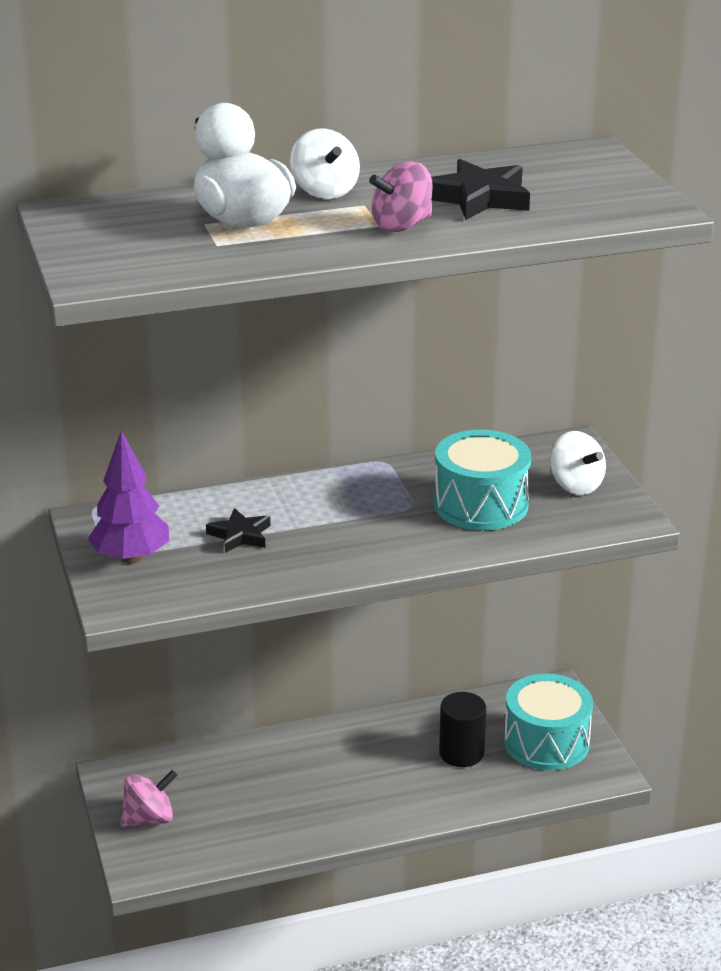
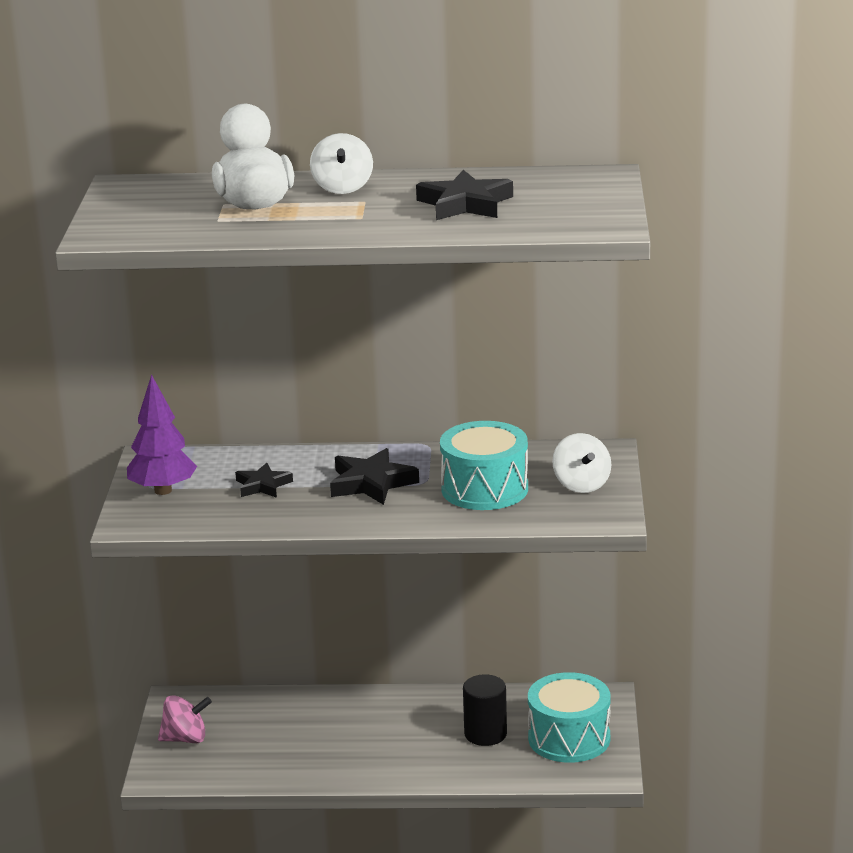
camera: 20 degrees right, 5 degrees down
(357, 515) = (371, 483): none -> black star
(402, 225) = (379, 219): pink spinning top -> none

